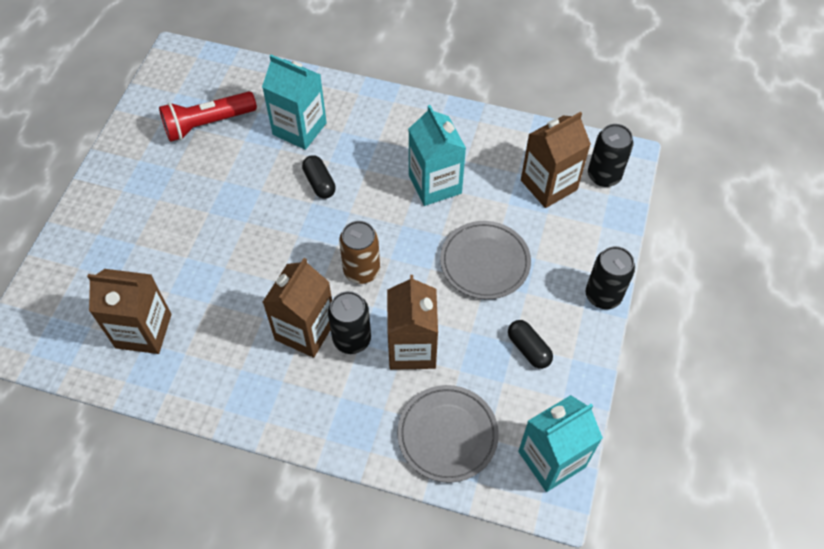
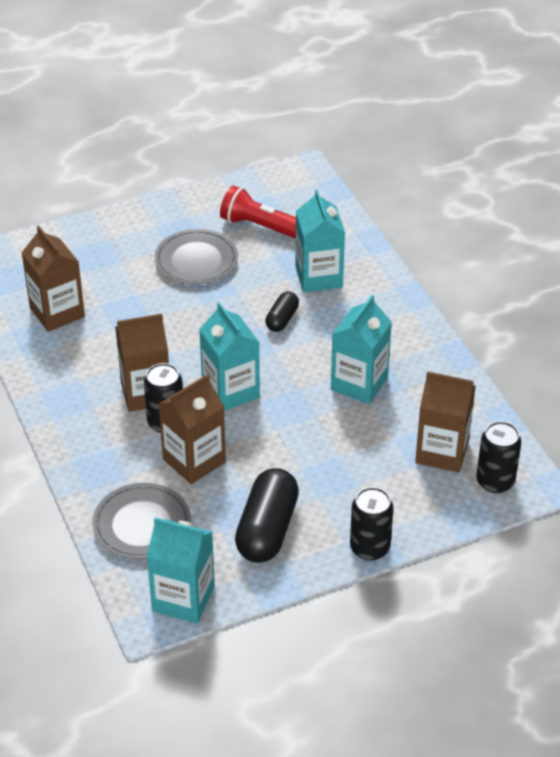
camera: 50 degrees right, 15 degrees down
(361, 270) = (230, 391): brown can -> turquoise carton
(485, 262) = (318, 457): grey plate -> grey plate (196, 261)
(528, 349) = (267, 529): black capsule -> black capsule, size x1.88

